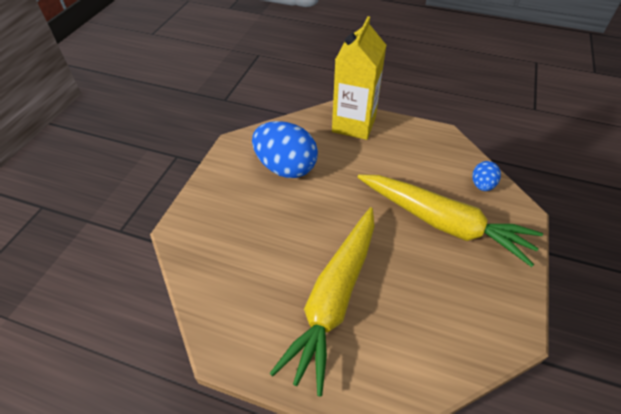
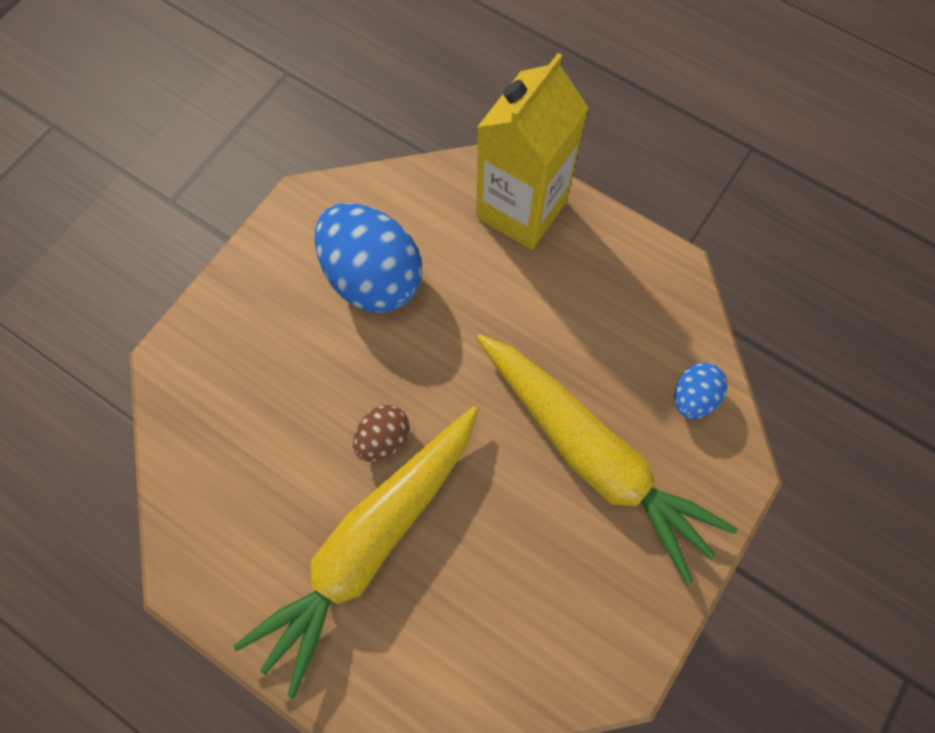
camera: 15 degrees right, 20 degrees up
(321, 241) = (383, 439): none -> brown egg

